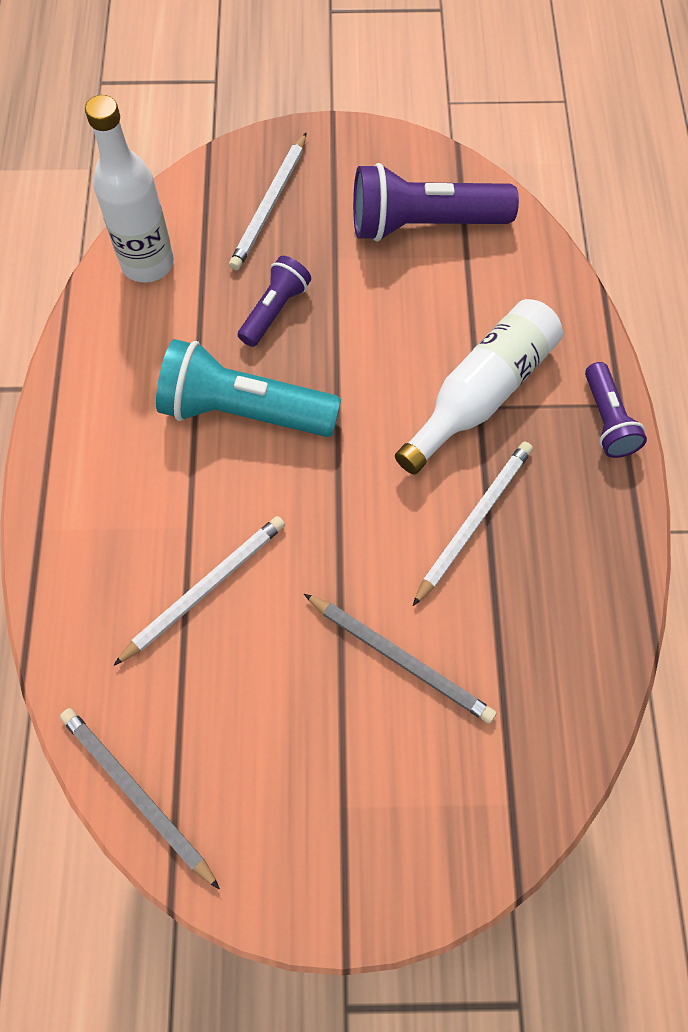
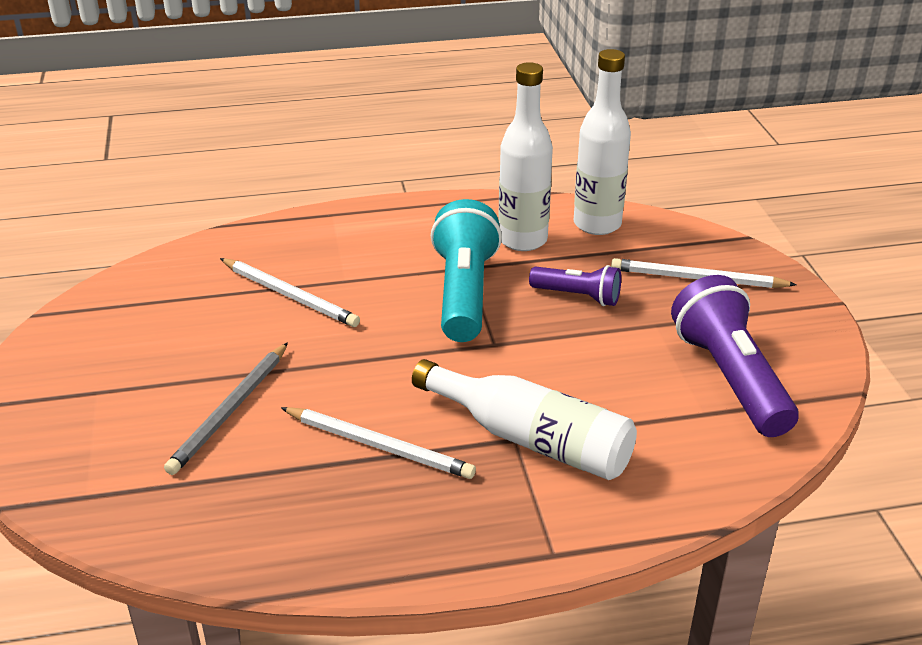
camera: 80 degrees right, 30 degrees down
(136, 794) = (119, 287): grey pencil -> none
(158, 338) = (522, 240): none -> white bottle
(607, 420) = (528, 543): purple flashlight -> none

